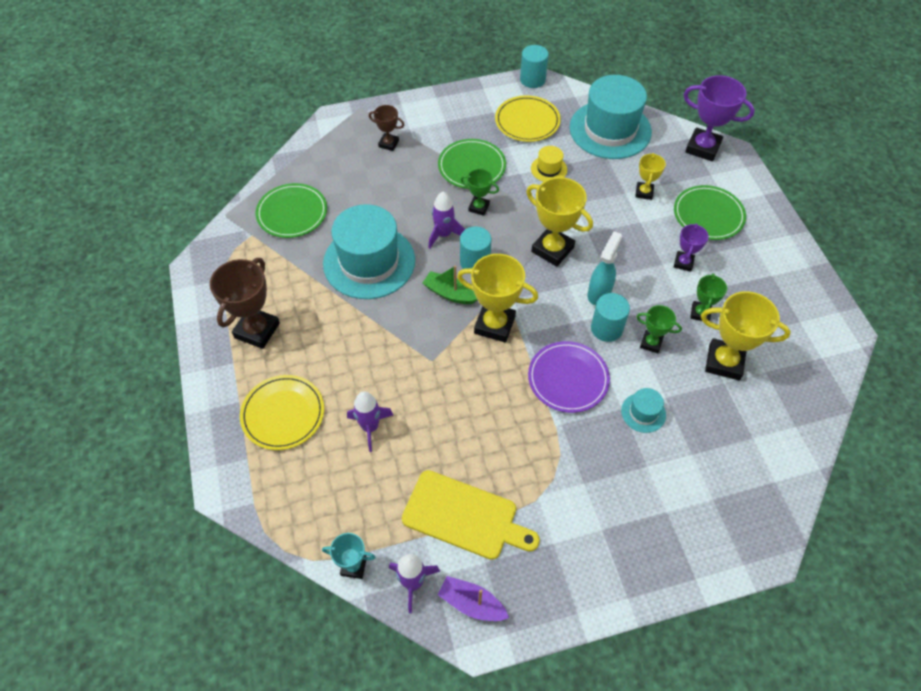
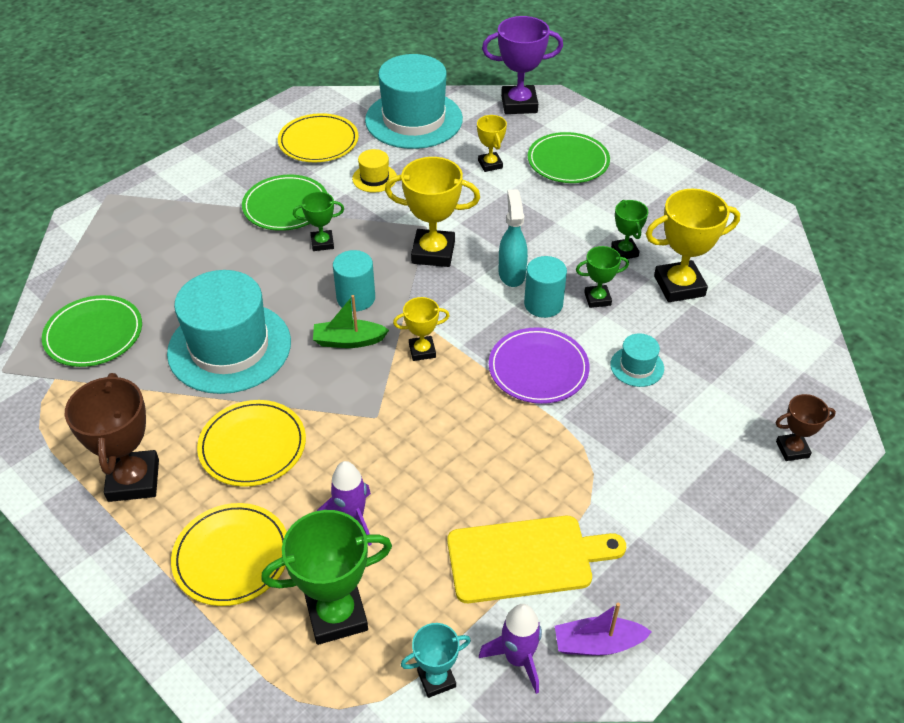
camera: 30 degrees left, 10 degrees down
(320, 488) = (336, 615): none -> green trophy
(341, 342) = (252, 446): none -> yellow plate
(388, 144) = (169, 218): brown trophy -> brown trophy (792, 449)
(444, 234) = (300, 285): purple rocket -> none
(494, 325) = (422, 351): yellow trophy -> yellow trophy, size x0.55
(532, 79) = (296, 101): turquoise cylinder -> none
(683, 263) = (575, 213): purple trophy -> none

